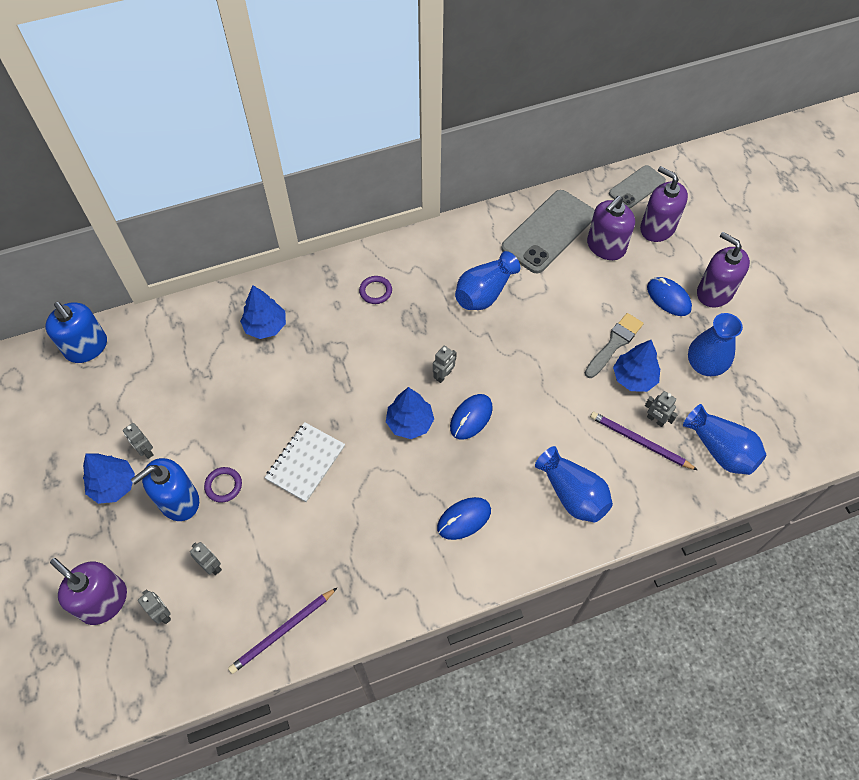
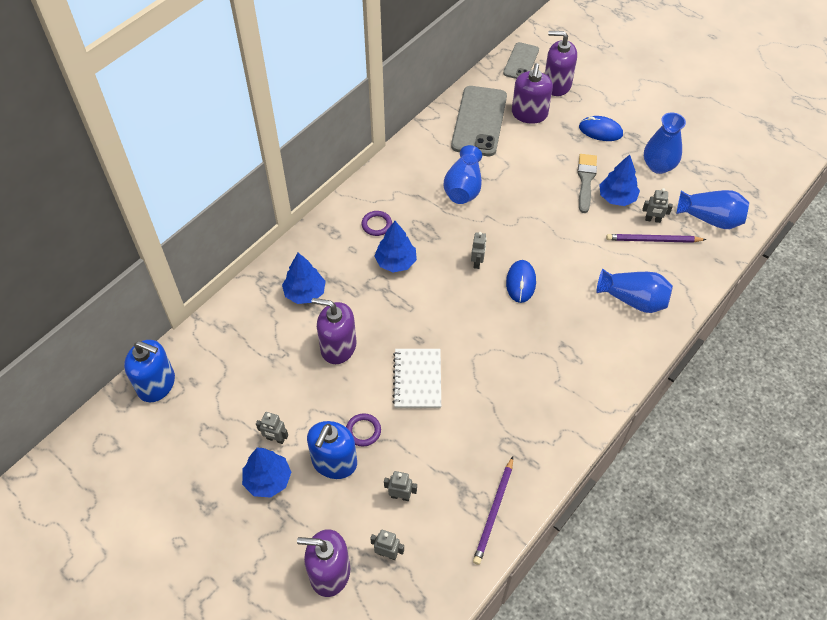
camera: 30 degrees left, 5 degrees down
(410, 423) = (477, 309): blue tree -> blue tree (396, 262)
(464, 519) = (569, 357): blue mouse -> none
(714, 292) = (629, 112): purple soap dispenser -> purple soap dispenser (338, 347)

